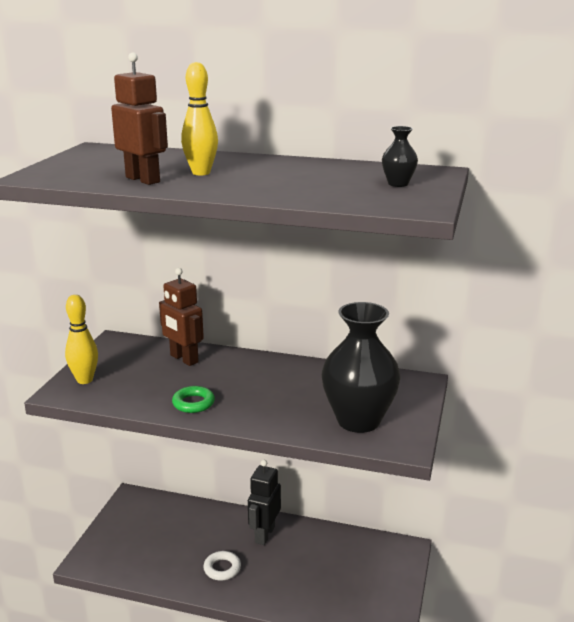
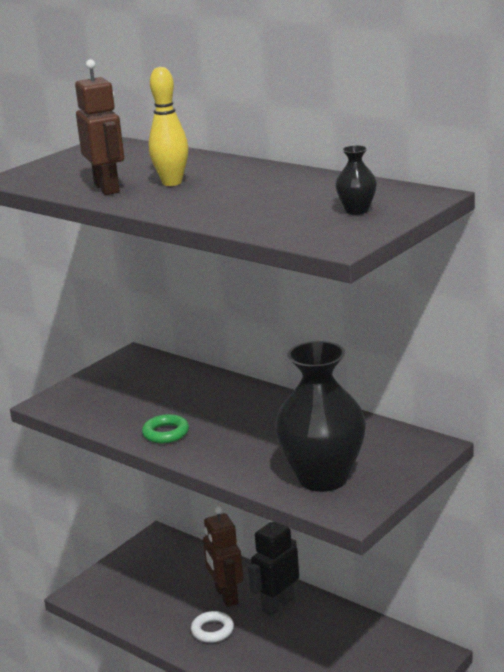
camera: 25 degrees right, 0 degrees up
(85, 380) = (77, 394): yellow bowling pin -> none
(183, 359) = (189, 384): brown robot -> brown robot (226, 596)

